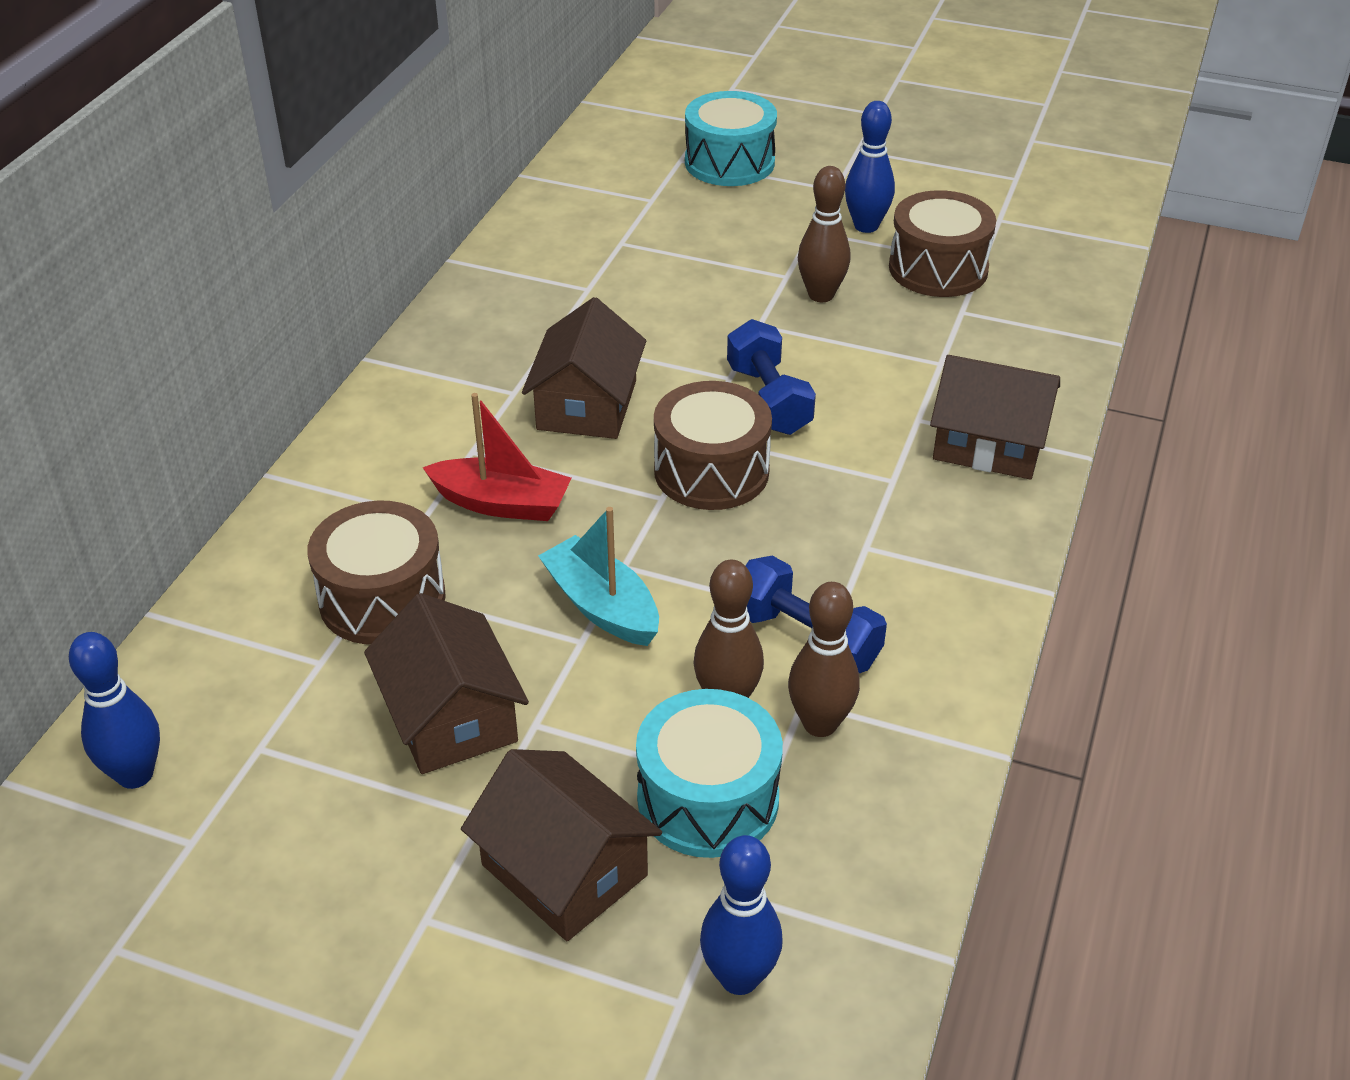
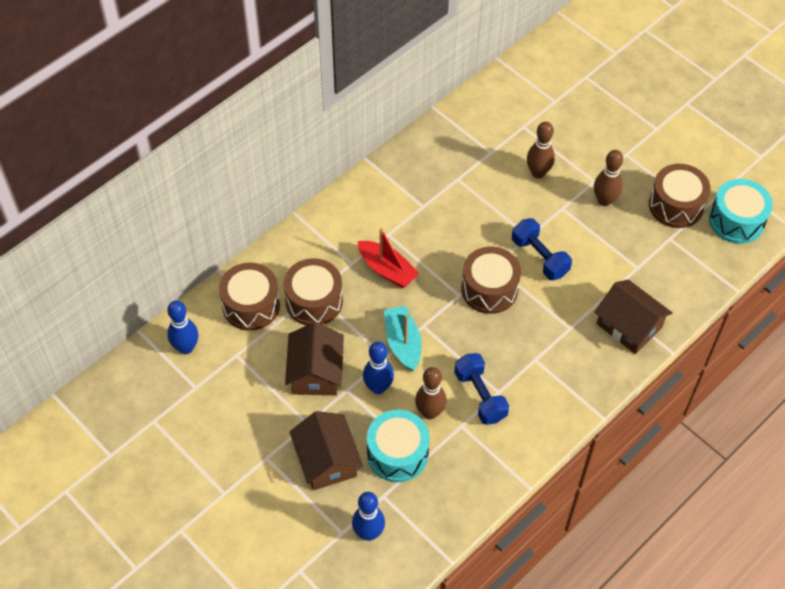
camera: 25 degrees right, 15 degrees up
(251, 650) = (251, 305): none -> brown drum
(586, 405) = (453, 227): brown house -> none
(729, 162) = (611, 88): turquoise drum -> turquoise drum (736, 221)
(768, 399) = (539, 257): blue dumbbell -> blue dumbbell turned 45 degrees counterclockwise
(820, 724) = (462, 439): brown bowling pin -> brown bowling pin (538, 173)
(866, 226) = (656, 161): blue bowling pin -> blue bowling pin (378, 387)

